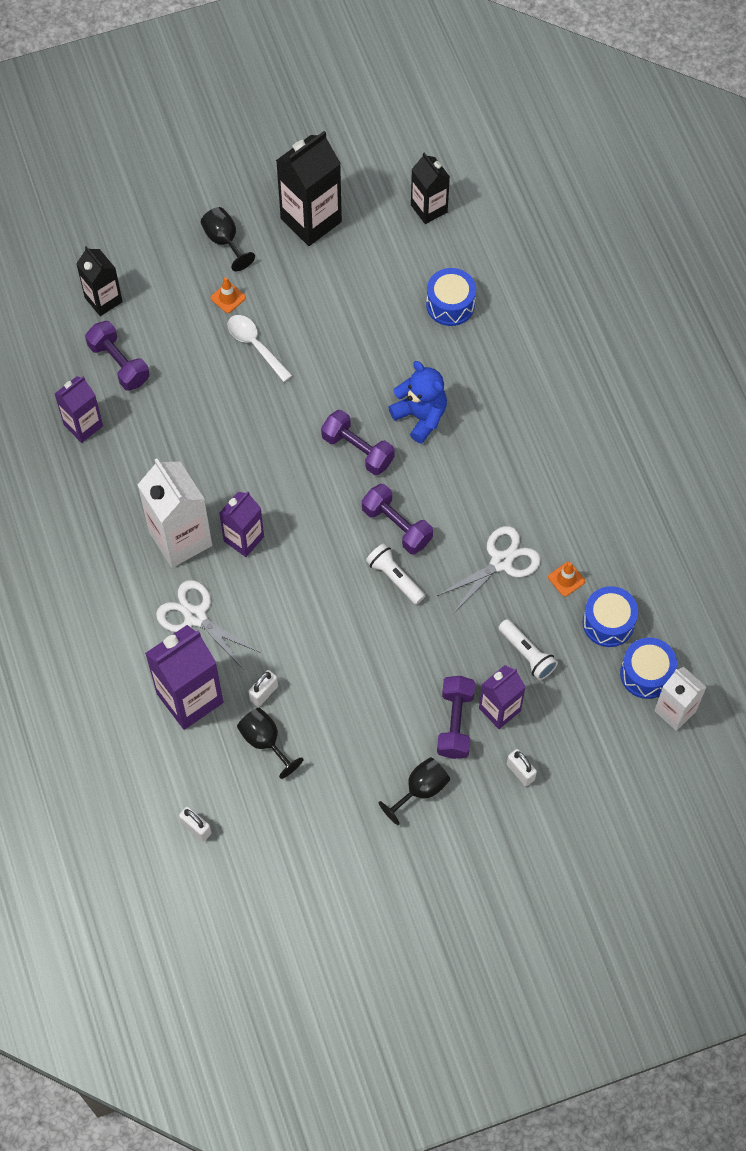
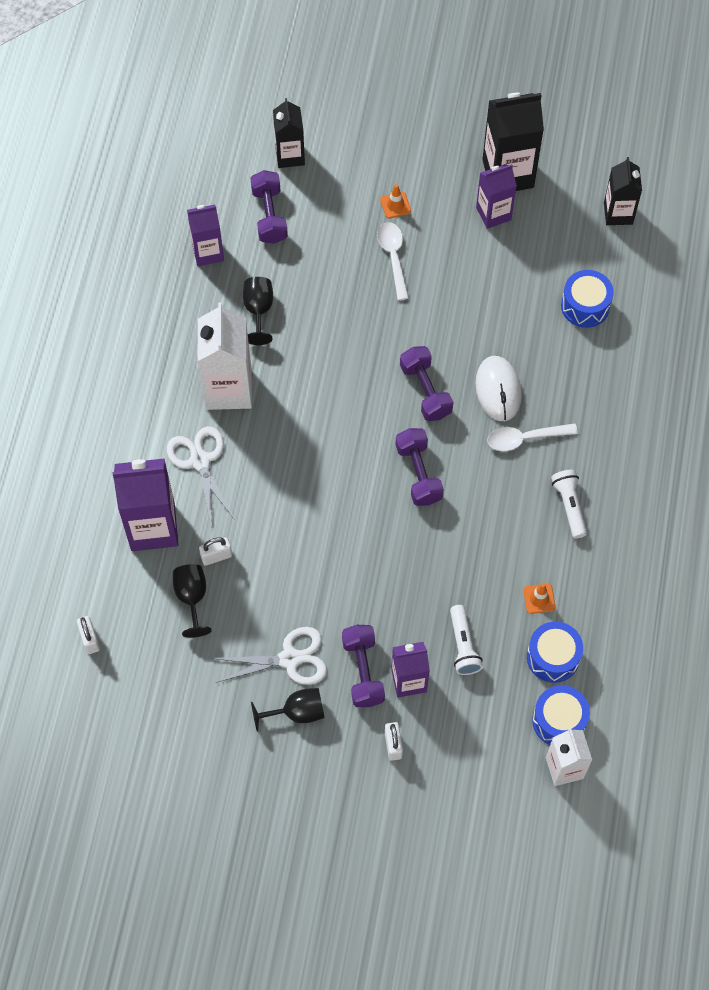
camera: 30 degrees right, 0 degrees up
(224, 241) = (422, 155): black goblet -> black goblet (258, 310)
(244, 539) = (281, 416): purple carton -> purple carton (493, 214)
(395, 578) = (389, 517): white flashlight -> white flashlight (569, 506)
(420, 416) = (498, 390): blue teddy bear -> white mouse
(455, 723) = (363, 671): purple dumbbell -> purple dumbbell turned 45 degrees counterclockwise
(469, 447) = (525, 438): none -> white spoon
(501, 562) = (490, 553): white scissors -> white scissors (290, 659)

